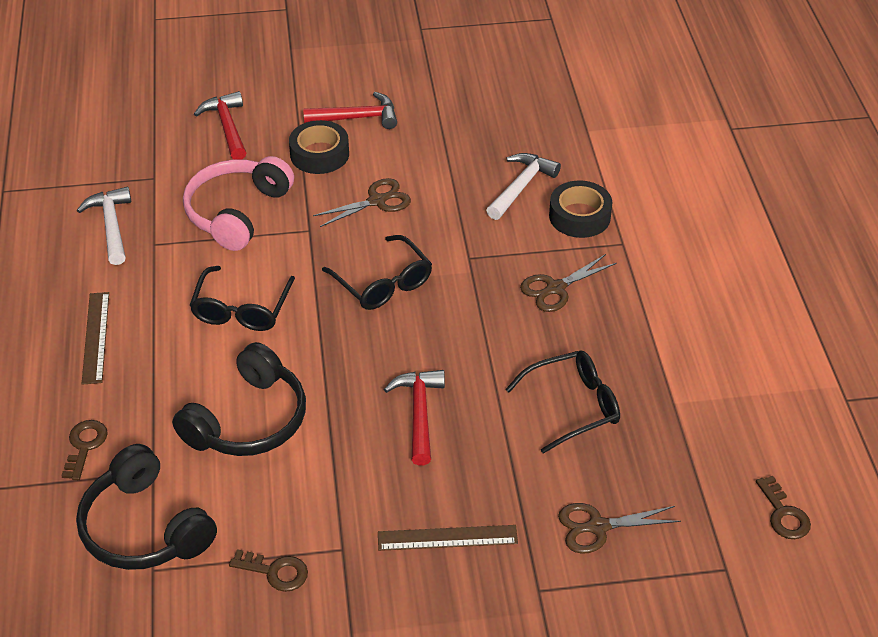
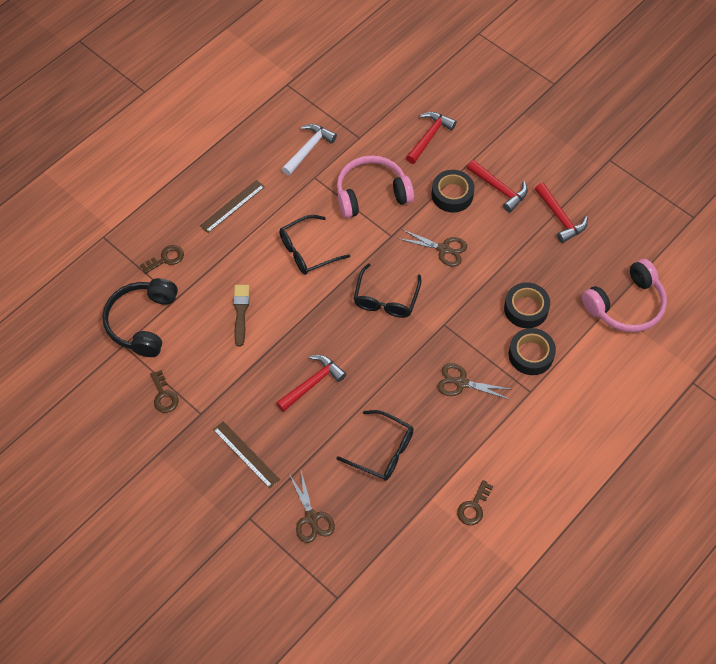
camera: 50 degrees right, 15 degrees up
(248, 420) = (240, 312): black headphones -> brown brush
(445, 99) = (560, 218): none -> red hammer
(521, 186) = (526, 309): white hammer -> black tape
(597, 117) = (626, 305): none -> pink headphones
(597, 527) = (311, 518): brown scissors -> brown scissors turned 150 degrees counterclockwise
(784, 514) = (399, 604): brown key -> brown key (473, 507)

